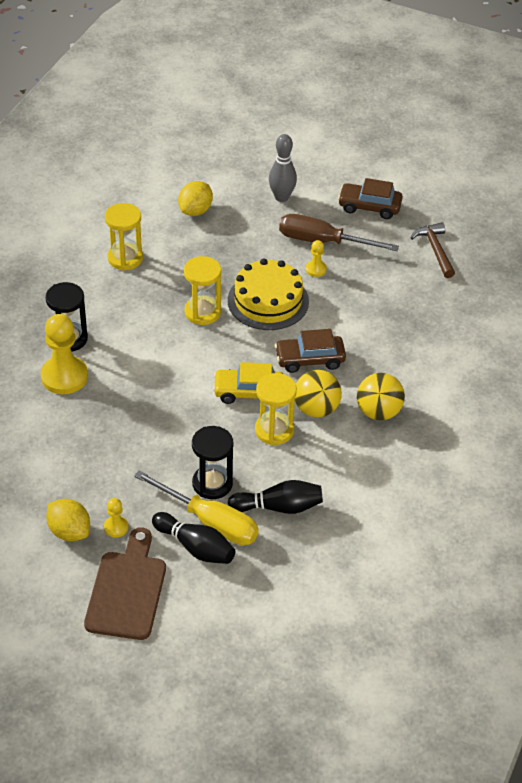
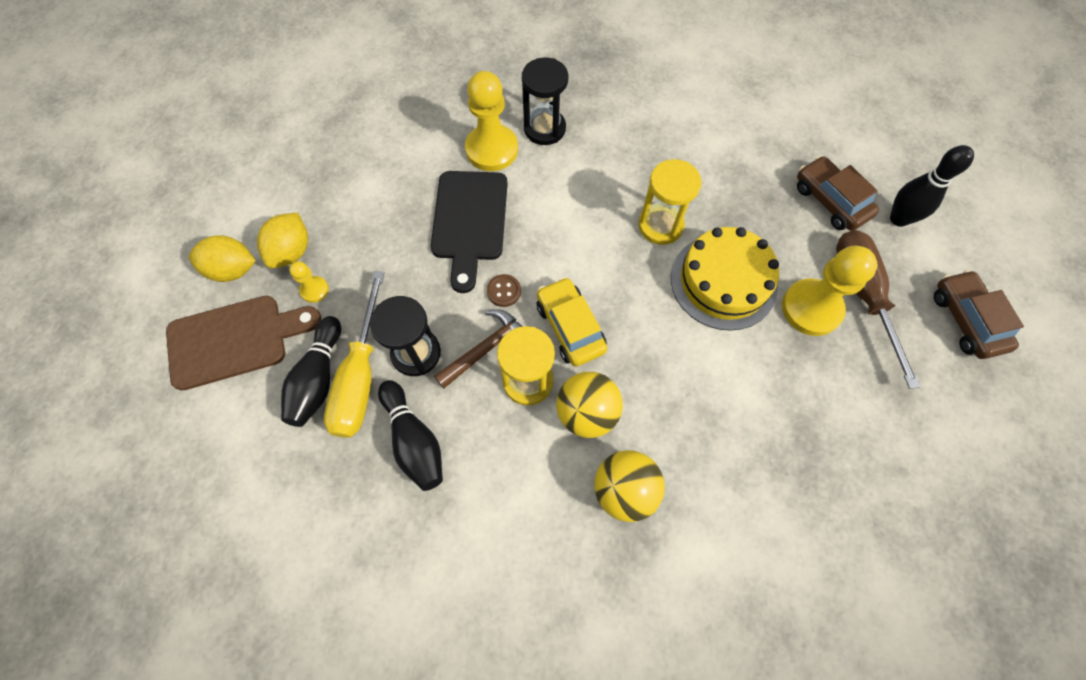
camera: 65 degrees right, 20 degrees up
(121, 414) = (469, 221): none -> black cutting board
(125, 258) = (688, 120): yellow hourglass -> none
(195, 210) = (807, 147): yellow lemon -> yellow lemon (233, 270)
(195, 417) = (504, 291): none -> brown button
(281, 197) = (899, 218): grey bowling pin -> black bowling pin
(310, 359) = (661, 369): brown car -> brown car (830, 201)
(316, 269) = (811, 308): yellow pawn -> yellow pawn, size x2.08
(435, 250) = (956, 436): brown hammer -> brown hammer (486, 349)

